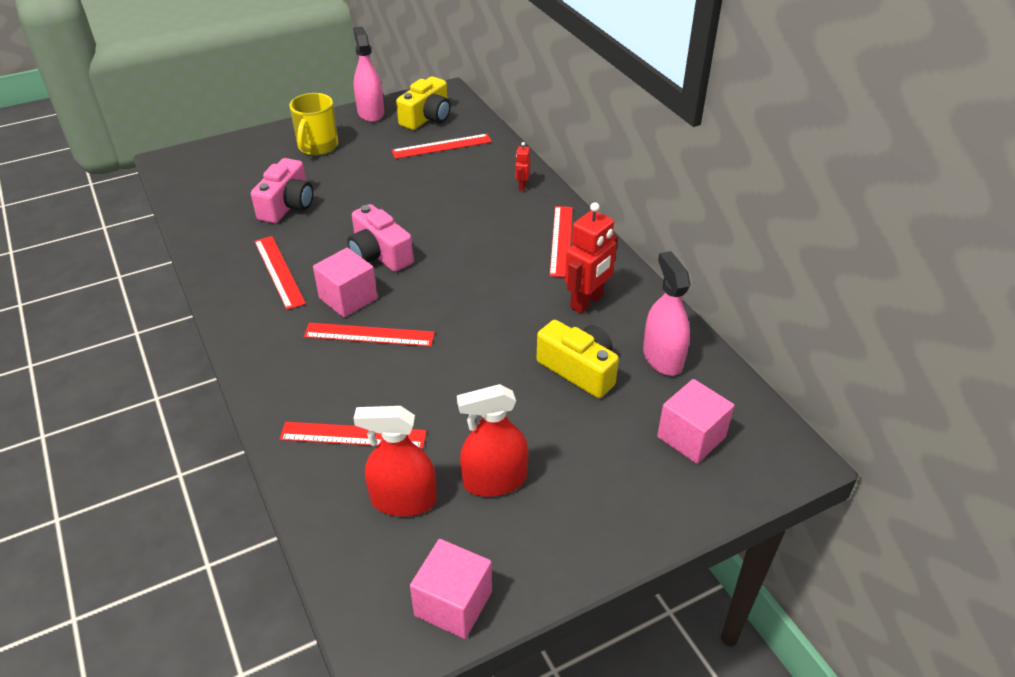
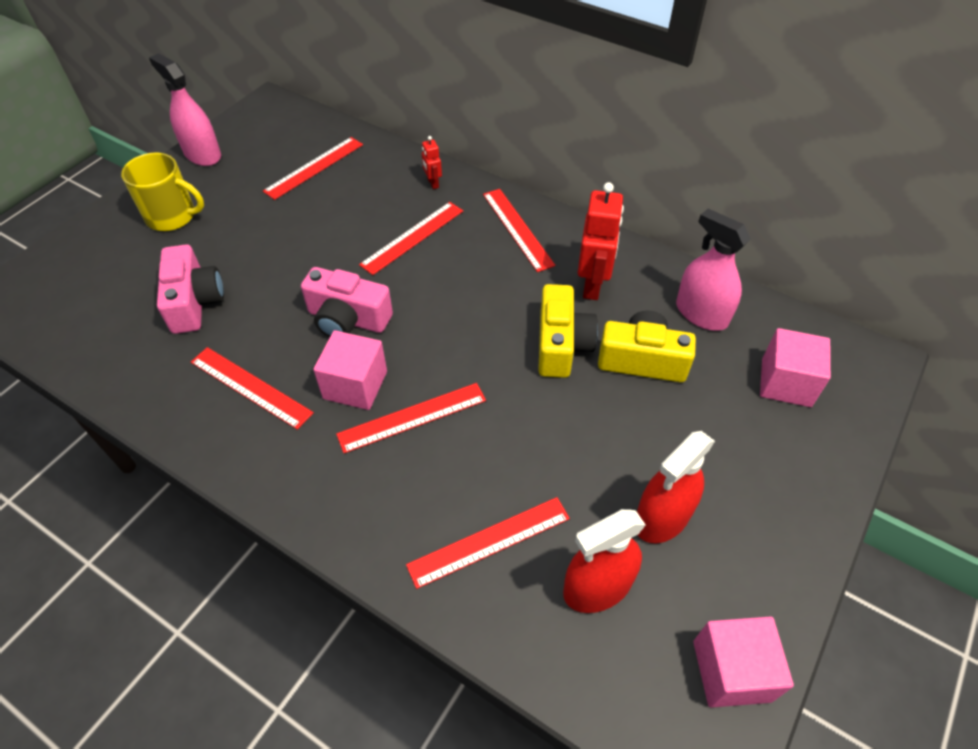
camera: 30 degrees left, 10 degrees up
(317, 146) = (172, 216): yellow mug -> yellow mug turned 60 degrees counterclockwise
(427, 118) = (271, 139): yellow camera -> yellow camera (561, 345)
(473, 218) = (413, 237): none -> red ruler

